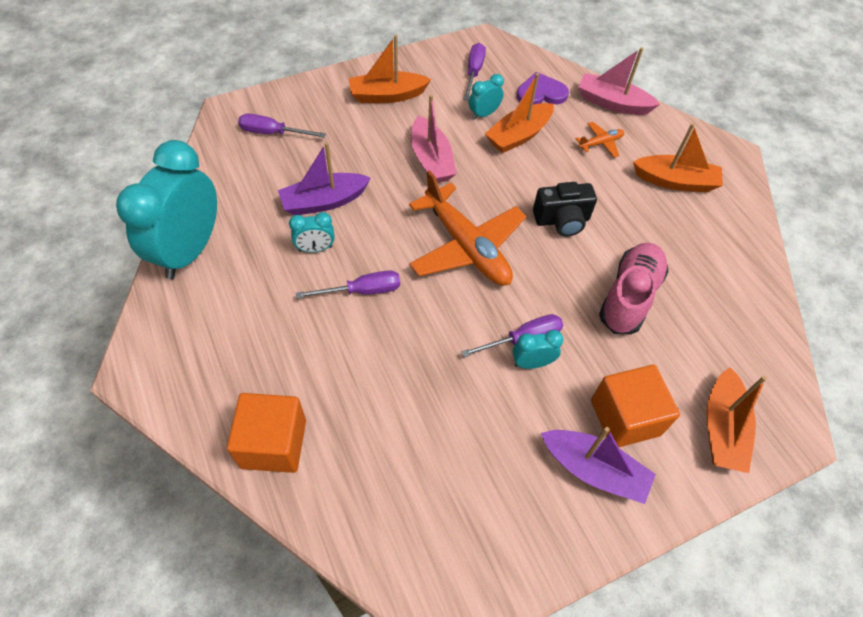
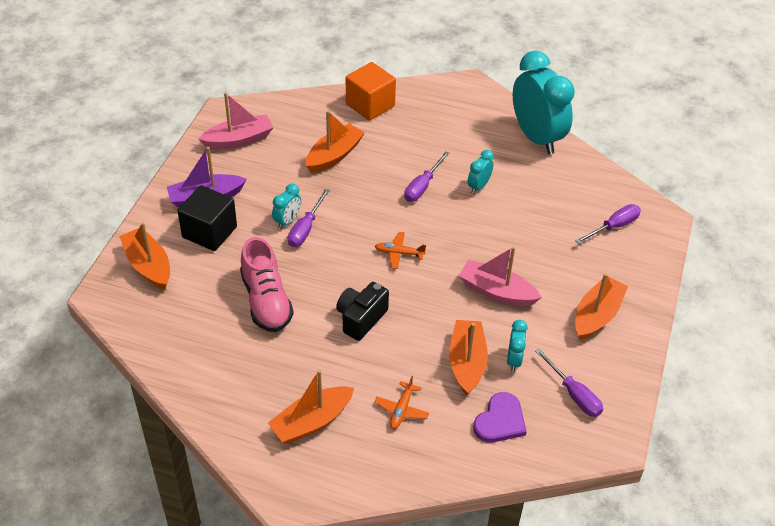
camera: 135 degrees right, 10 degrees down
(324, 201) = (515, 213): purple boat -> none
(398, 404) = (334, 155): none -> orange boat
(466, 247) = (399, 253): orange plane -> orange plane, size x0.43
(612, 103) = (435, 463): pink boat -> pink boat (238, 140)
(625, 417) = (209, 232): orange cube -> black cube

